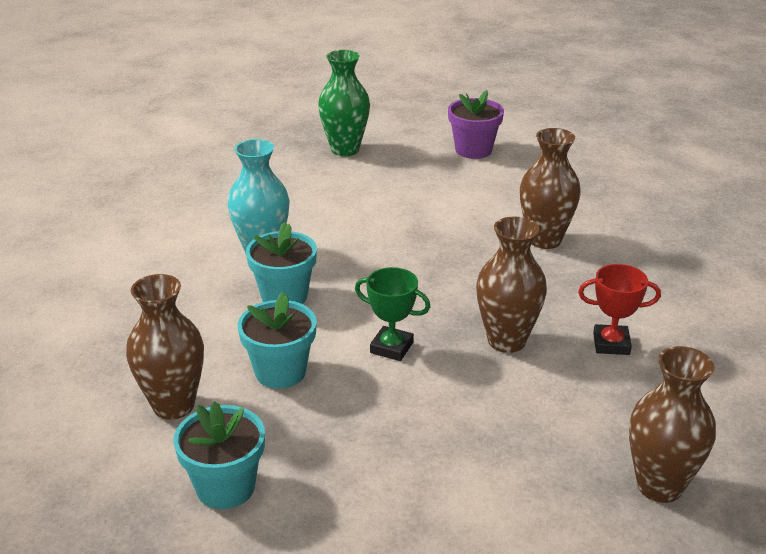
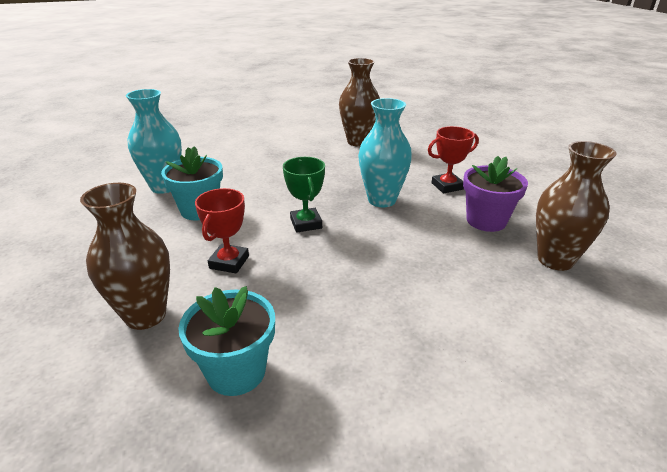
camera: 25 degrees left, 0 degrees up
(280, 372) = (229, 262): turquoise flower pot -> red trophy
(345, 149) = (190, 119): green vase -> none
(391, 348) = (306, 223): green trophy -> green trophy turned 75 degrees clockwise
(473, 150) = (277, 107): purple flower pot -> purple flower pot (486, 221)
(506, 341) = (382, 200): brown vase -> turquoise vase

